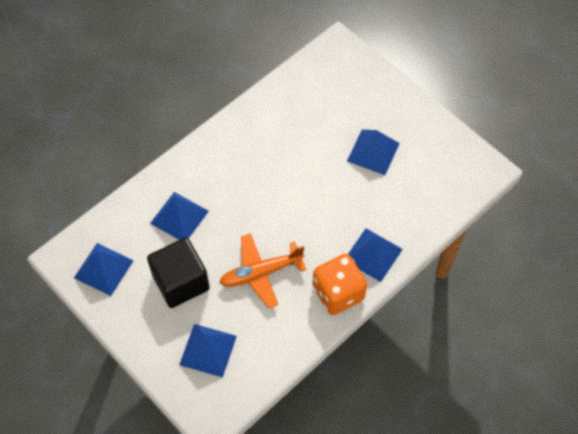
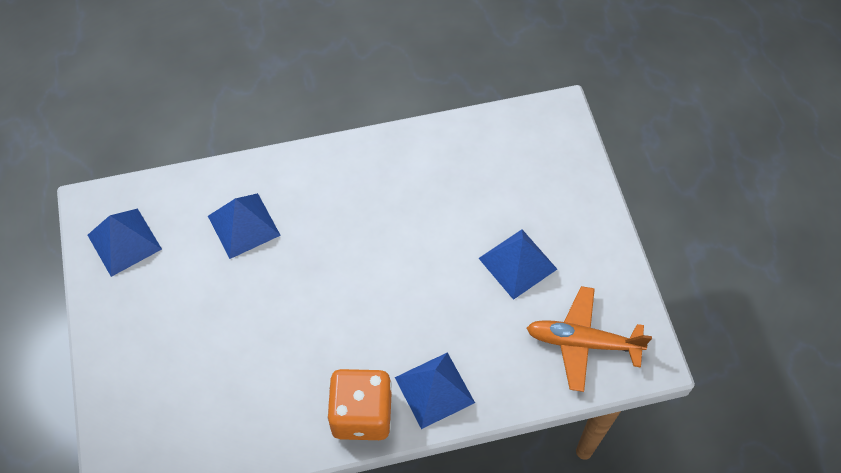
camera: 30 degrees right, 0 degrees up
(181, 282) = (194, 302): black cube -> none
(208, 350) = (170, 398): blue pyramid -> none
(260, 273) = (289, 340): orange plane -> orange plane (582, 342)

